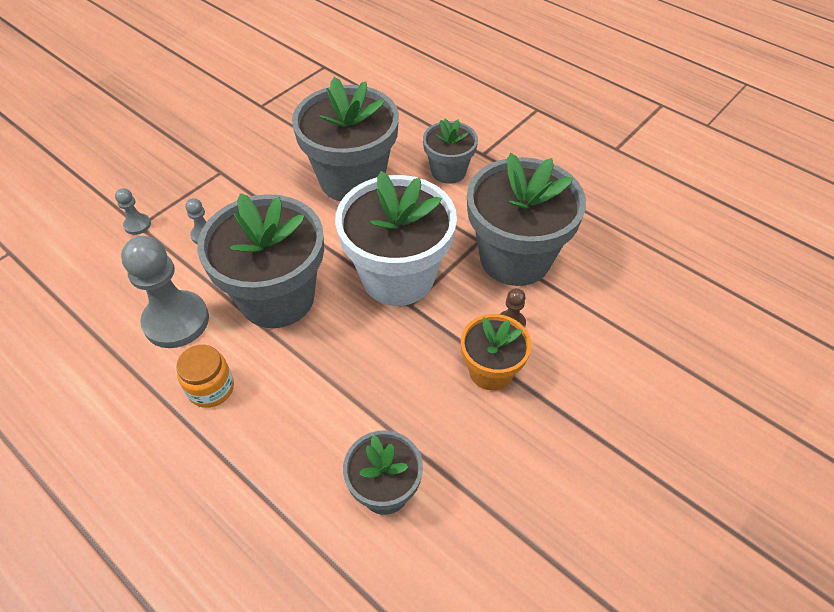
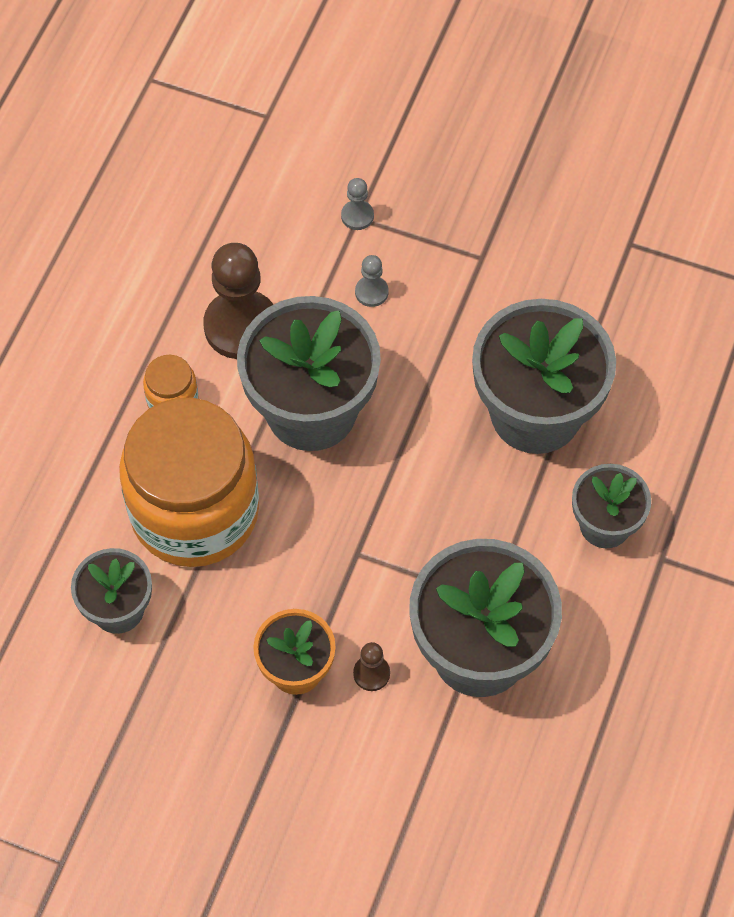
camera: 70 degrees right, 10 degrees up
(176, 321) = (241, 326): grey pawn -> brown pawn
(321, 402) = (194, 511): none -> orange jar
(398, 277) = (393, 526): white flower pot -> none

